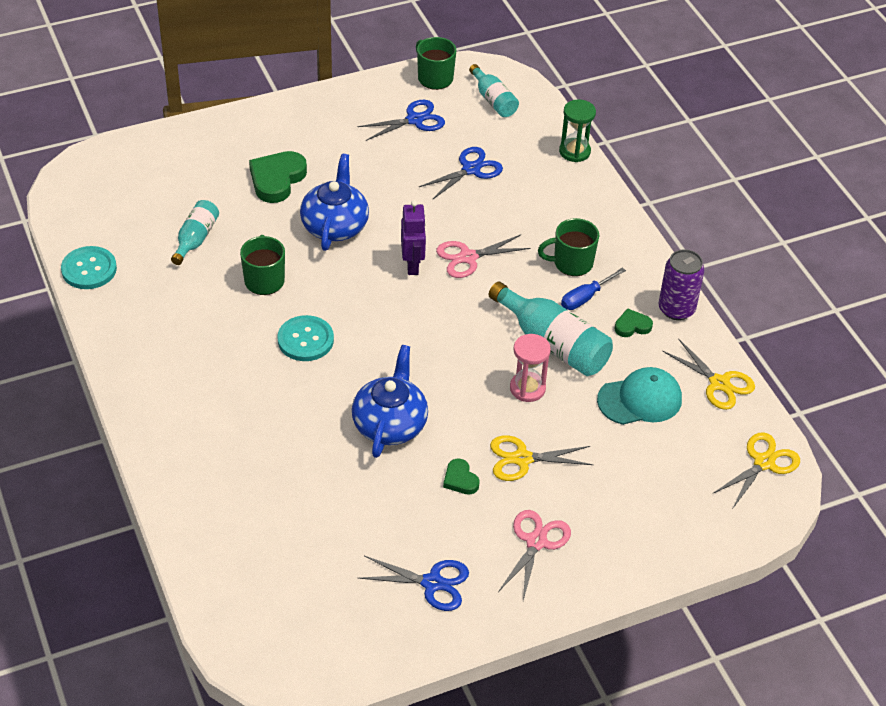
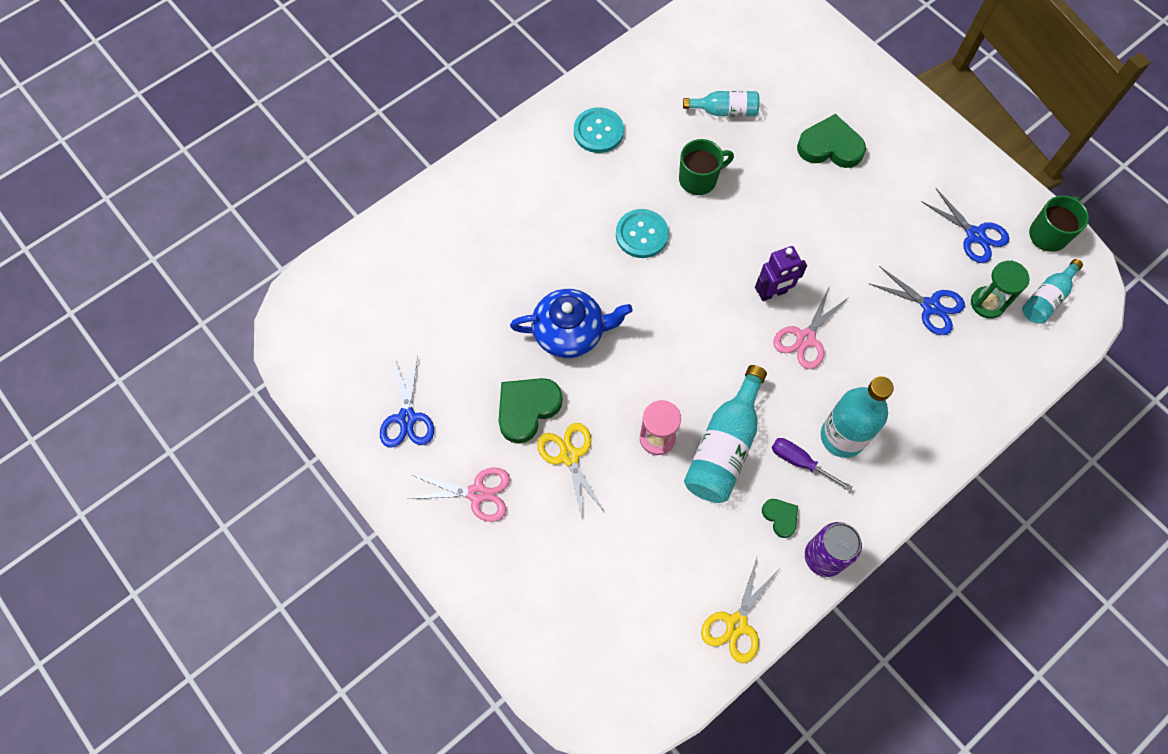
camera: 75 degrees right, 20 degrees up
(89, 269) = (654, 49): turquoise button -> turquoise button (598, 131)
(335, 225) = (793, 212): blue teapot -> none
(460, 479) = (527, 409): green heart -> green heart, size x1.86
(468, 257) = (805, 338): pink scissors -> pink scissors turned 105 degrees counterclockwise
(571, 263) = (842, 437): green mug -> turquoise bottle
(574, 151) = (1010, 398): green hourglass -> green hourglass (987, 303)
(585, 298) = (799, 462): blue screwdriver -> purple screwdriver
(640, 399) = (683, 548): turquoise cap -> none
(764, 463) = (646, 692): yellow scissors -> none

